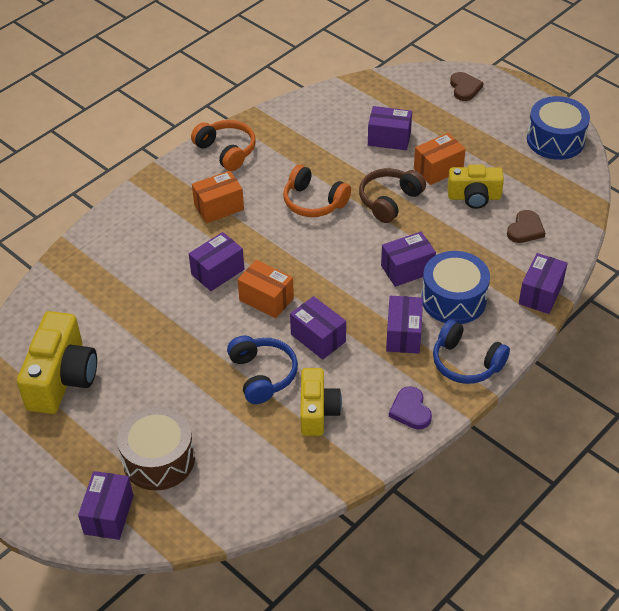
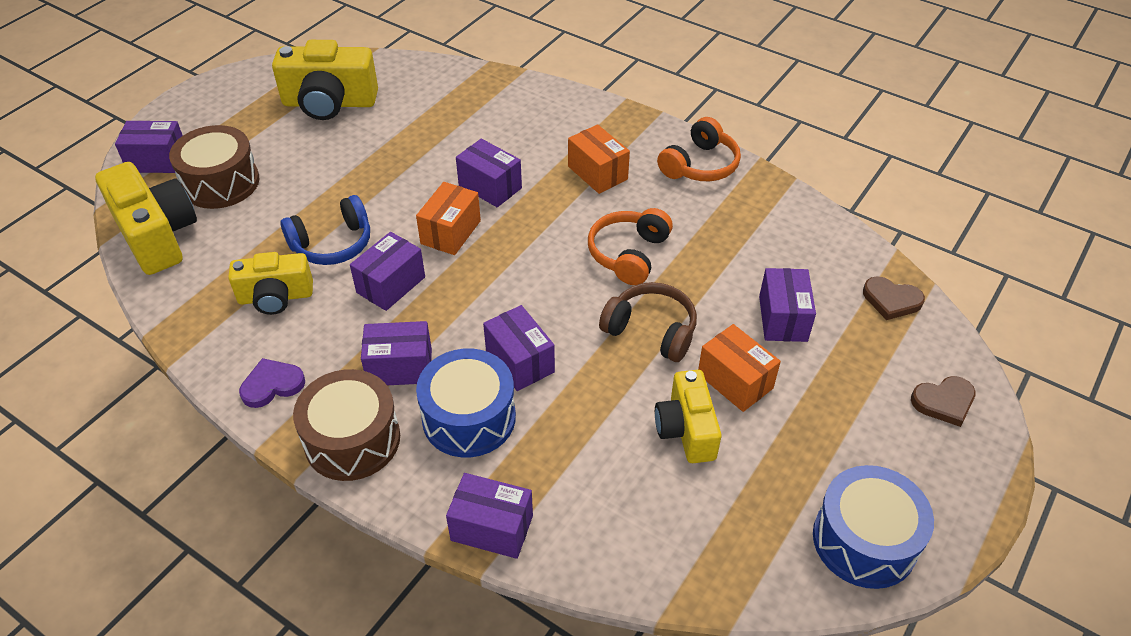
camera: 80 degrees right, 0 degrees up
(221, 504) = (157, 236): none -> yellow camera
(466, 362) = (352, 440): blue headphones -> brown drum
(525, 229) = (630, 502): brown heart -> brown heart (891, 300)

